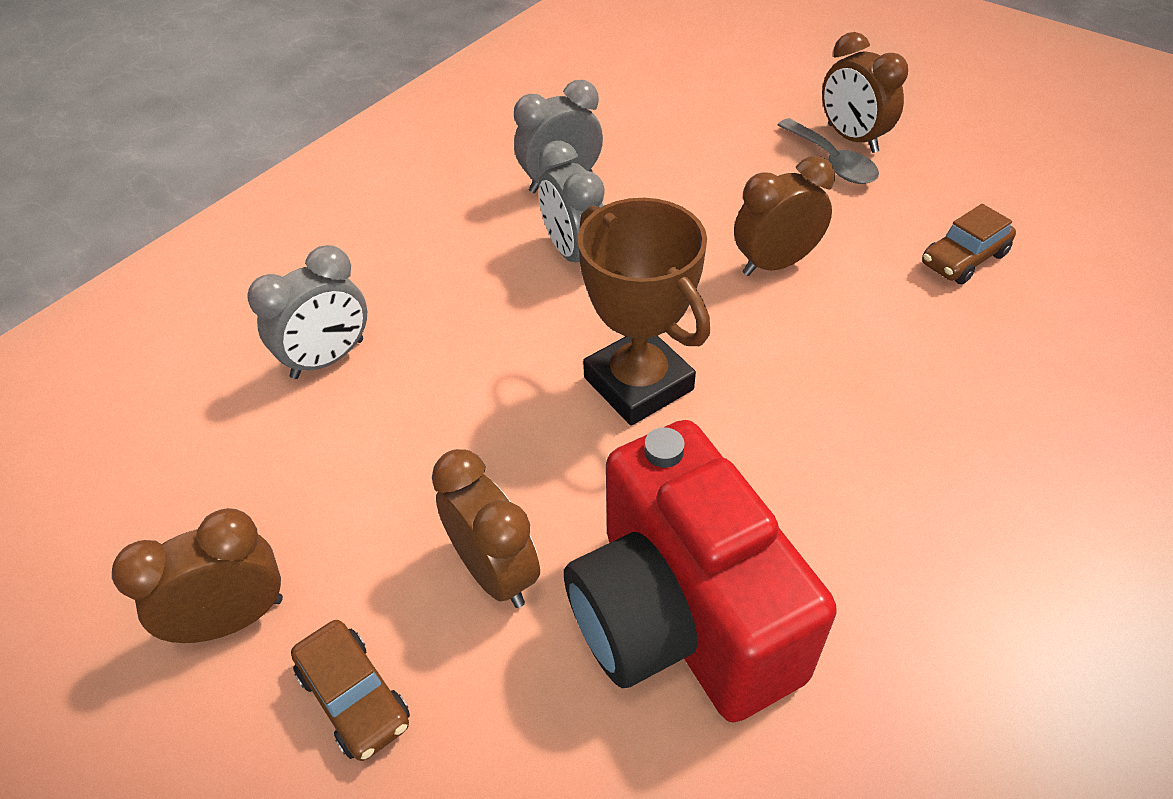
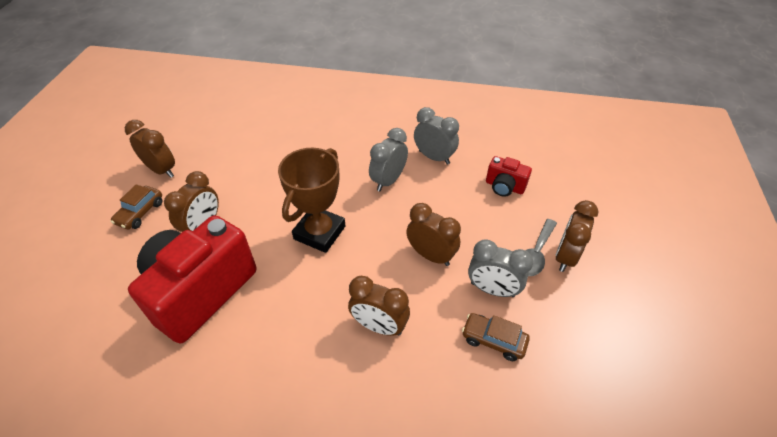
camera: 60 degrees right, 0 degrees up
(328, 359) = (284, 137): grey clock -> grey clock (492, 289)
(684, 138) = (504, 187): none -> red camera
(887, 371) = (379, 326): none -> brown clock

